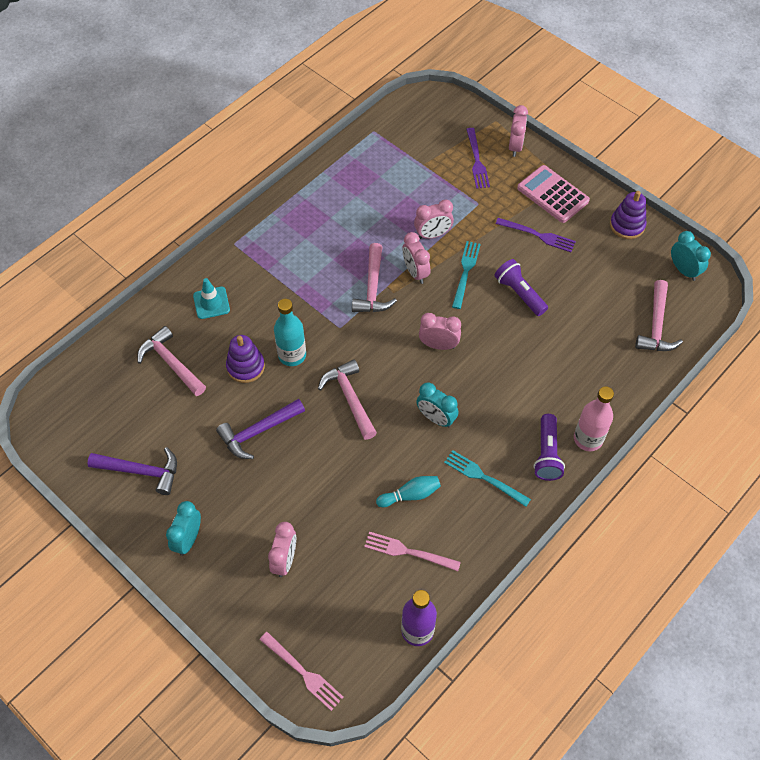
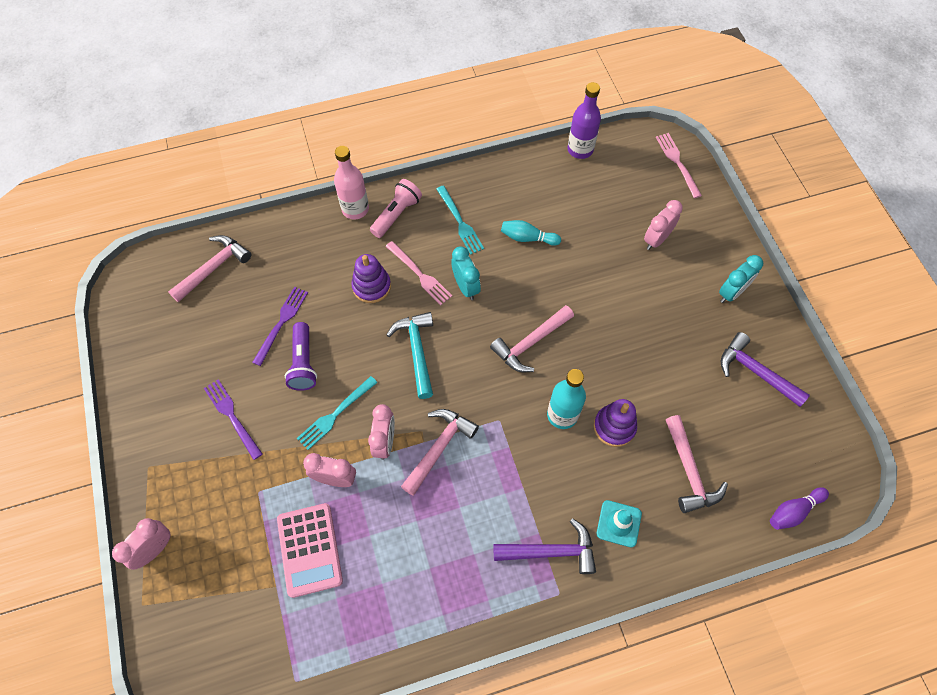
camera: 150 degrees left, 5 degrees up
(78, 374) = (793, 511): none -> purple bowling pin
(258, 431) = (631, 354): purple hammer -> purple hammer (551, 551)
(350, 398) = (530, 343): pink hammer -> pink hammer turned 45 degrees clockwise
(408, 552) = (555, 200): pink fork -> pink fork (420, 275)
(438, 345) = (417, 351): pink clock -> turquoise hammer
(477, 161) = (213, 553): purple fork -> purple fork (281, 322)
(547, 454) = (396, 214): purple flashlight -> pink flashlight
(553, 194) = (174, 458): pink calculator -> pink calculator (309, 550)
(627, 225) = (139, 379): purple stacking toy -> purple stacking toy (371, 286)
(683, 270) = (138, 304): turquoise clock -> none

